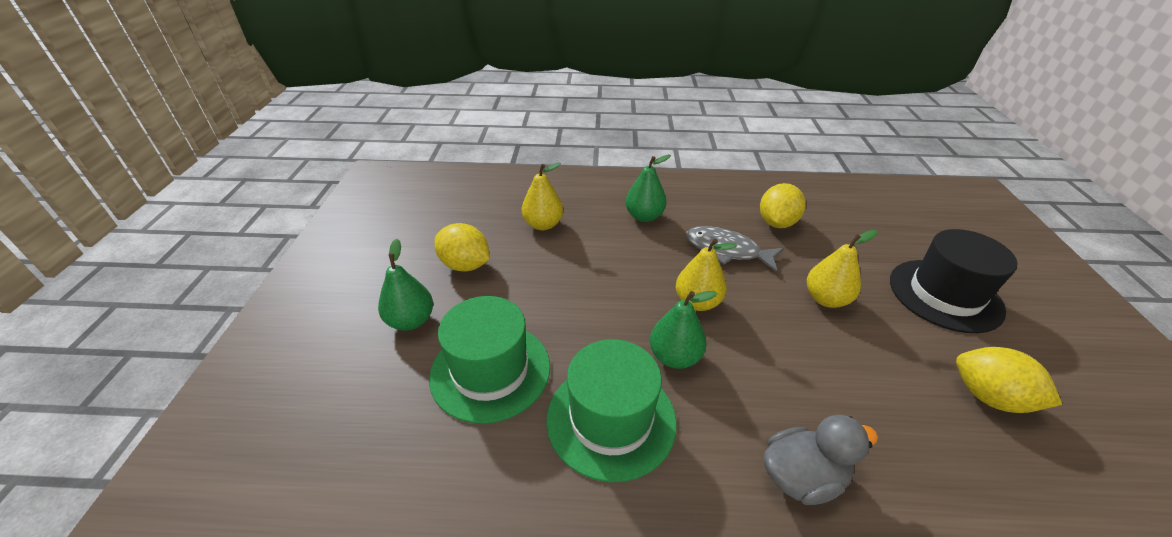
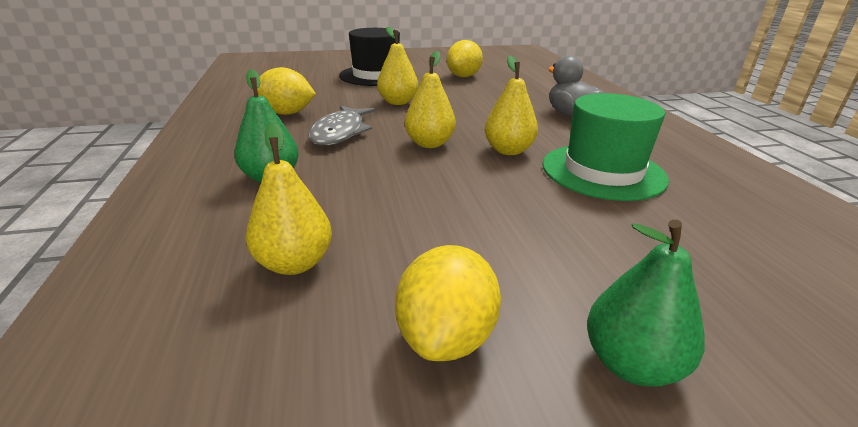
camera: 105 degrees left, 10 degrees down
(490, 371) = (628, 246): green hat -> none
(674, 357) = (508, 150): green pear -> yellow pear

